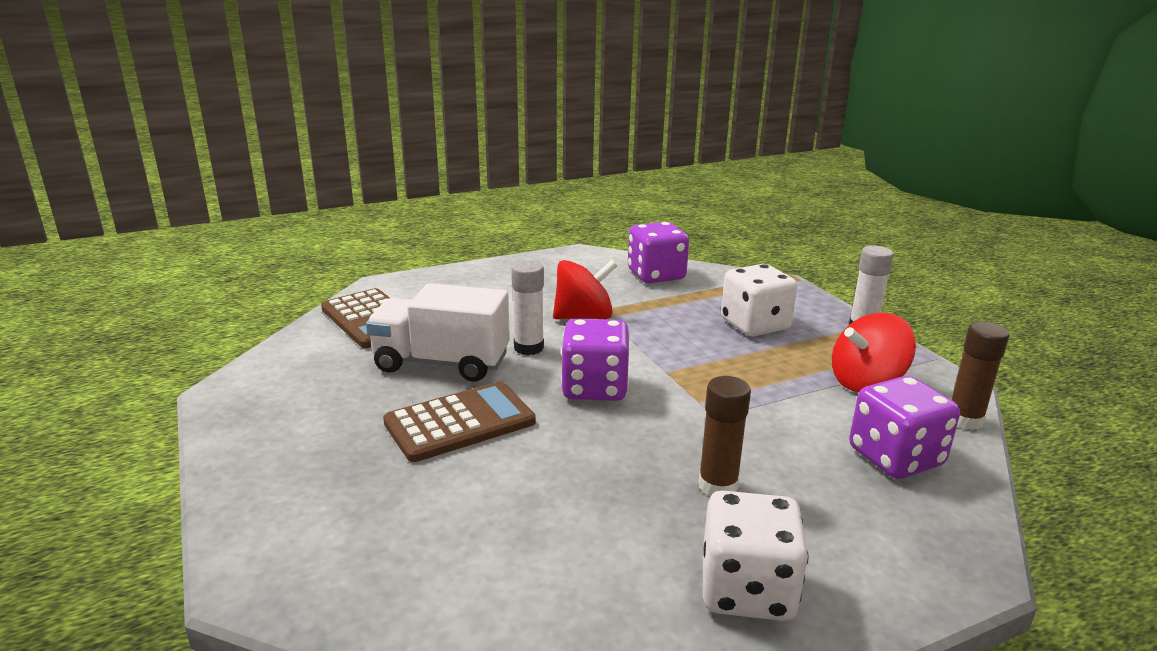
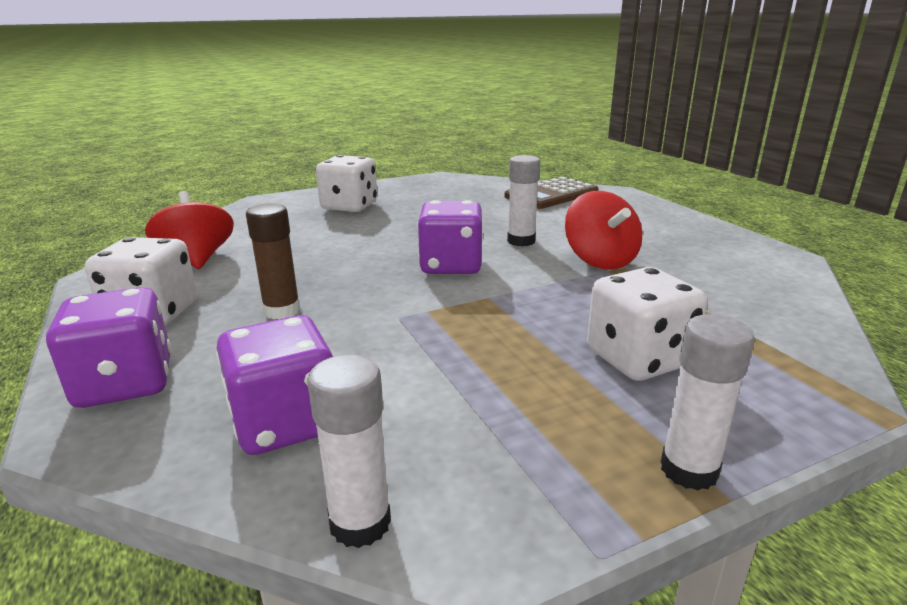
camera: 90 degrees right, 0 degrees up
(346, 470) = (349, 206): none -> white dice
(441, 363) = (486, 217): white truck -> none
(460, 422) = (398, 227): brown calculator -> none
(656, 275) = (760, 298): purple dice -> purple dice (125, 383)
(866, 382) = (480, 435): red spinning top -> red spinning top (197, 259)
(964, 420) = (360, 523): brown glue stick -> white glue stick

